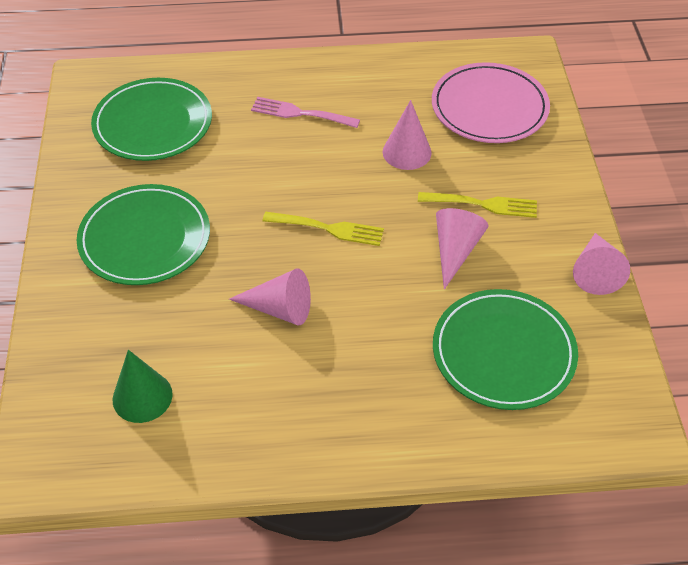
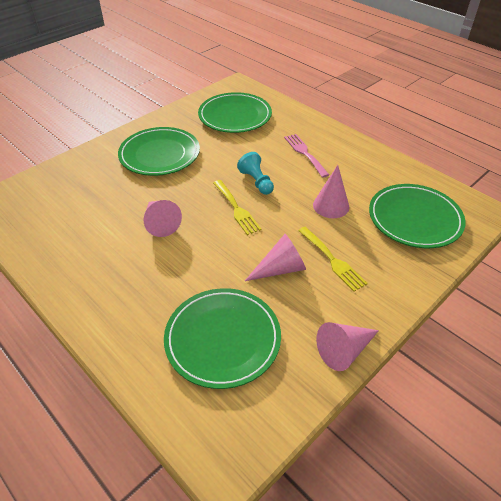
camera: 50 degrees right, 5 degrees down
(142, 396) = (59, 210): green cone -> none
(302, 184) = (256, 181): none -> turquoise pawn
(489, 107) = (414, 218): pink plate -> green plate

